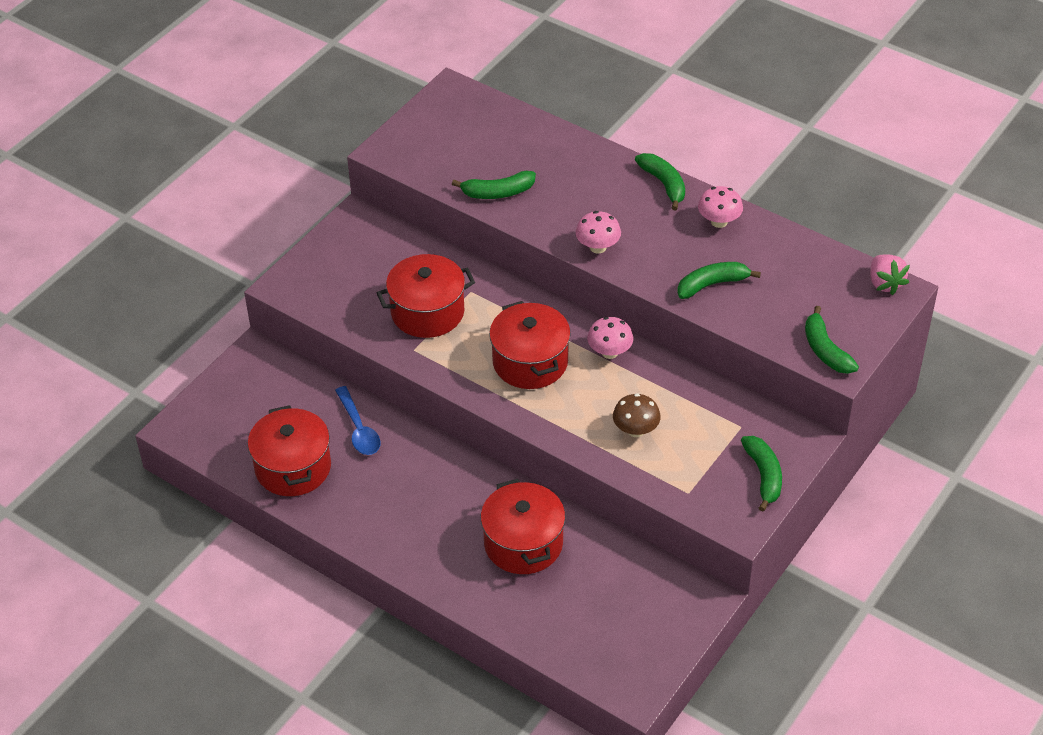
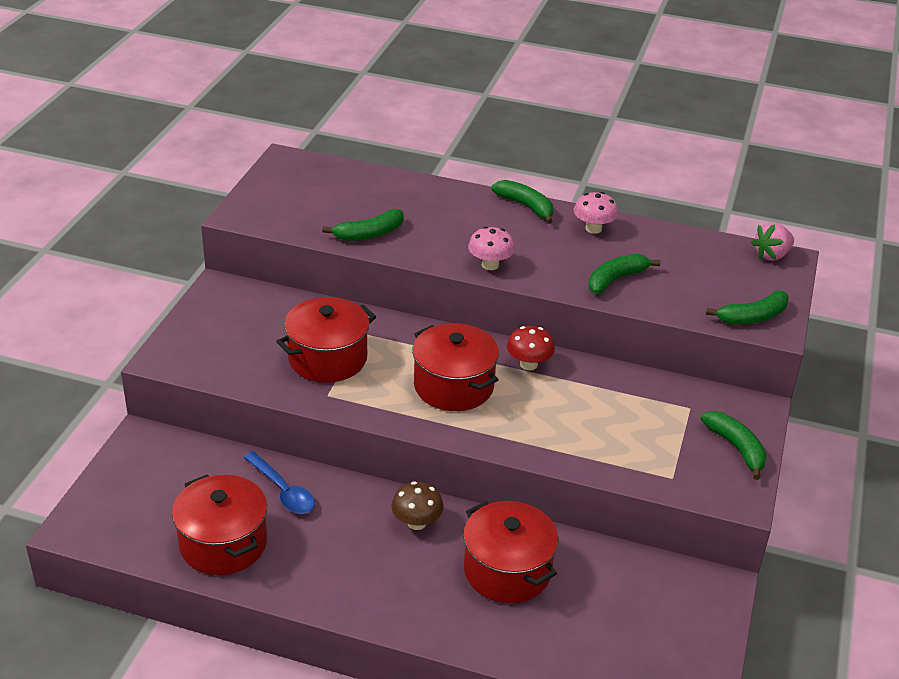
camera: 20 degrees left, 10 degrees down
(609, 352) = (529, 364): pink mushroom -> red mushroom
(635, 430) = (590, 429): brown mushroom -> brown mushroom (417, 522)
(825, 350) = (753, 317): green banana -> green banana turned 75 degrees counterclockwise
(885, 283) = (771, 255): pink strawberry -> pink strawberry turned 90 degrees clockwise

